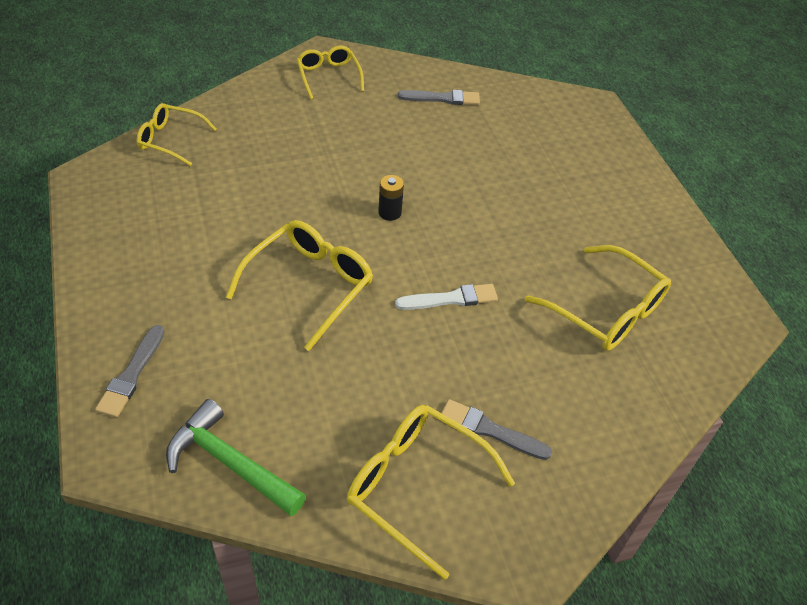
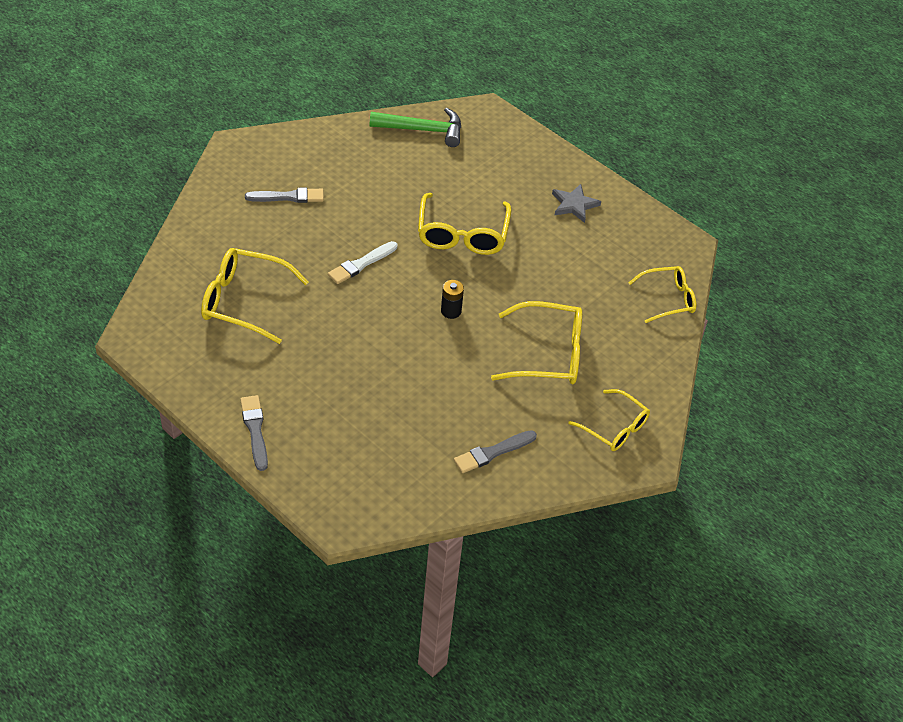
camera: 150 degrees right, 0 degrees up
(132, 374) = (516, 147): grey brush -> grey brush (255, 430)
(149, 266) = (574, 205): none -> grey star
(416, 486) = (315, 156): yellow glasses -> yellow glasses (548, 354)

